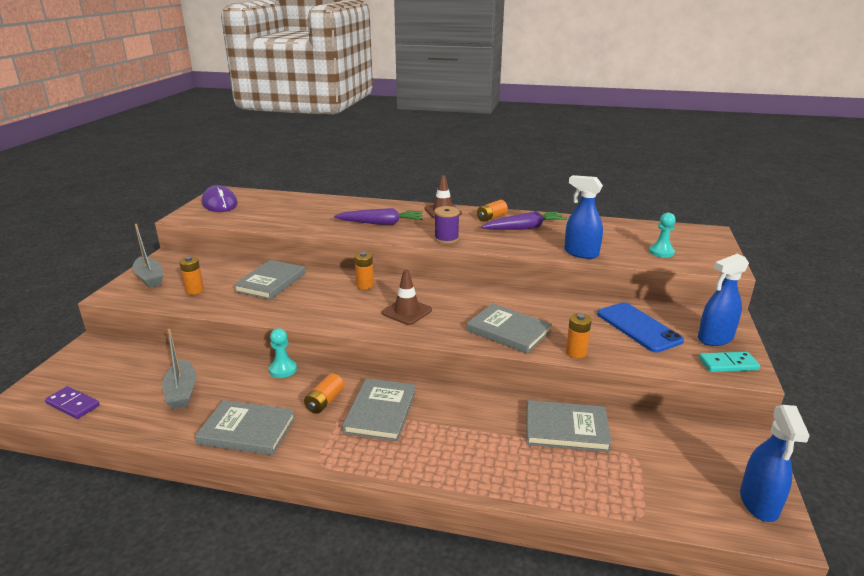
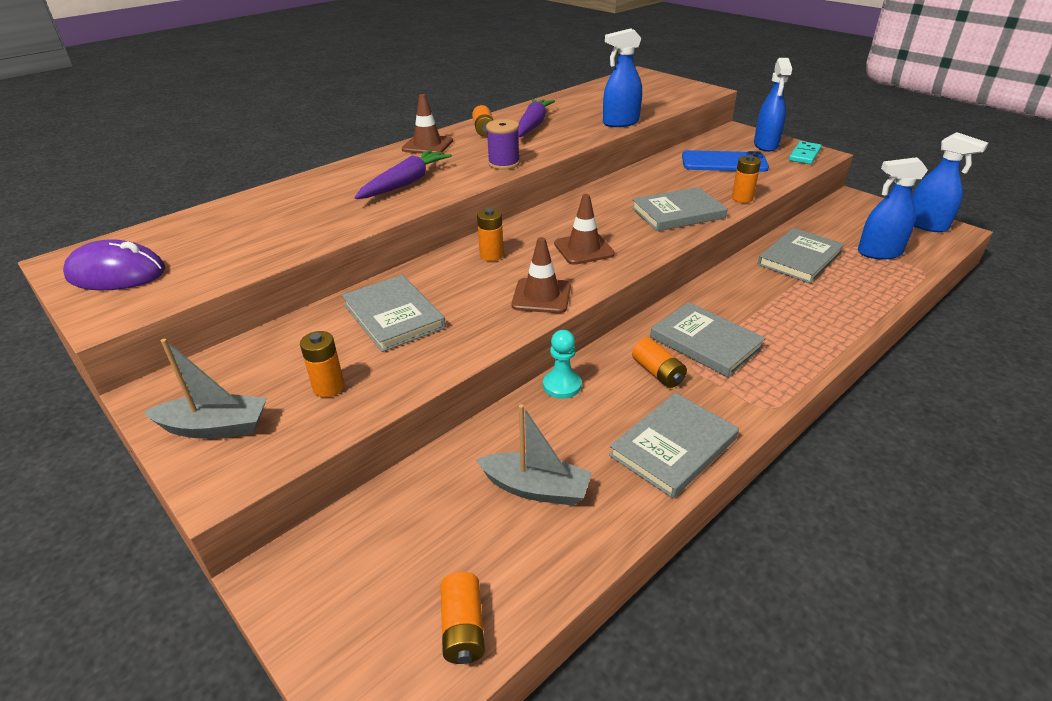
camera: 55 degrees left, 10 degrees up
(72, 404) = (463, 628): purple domino -> orange battery
(331, 316) = (541, 296): none -> brown traffic cone
(641, 477) = (879, 253): none -> blue spray bottle
(661, 252) = (656, 98): turquoise pawn -> none

